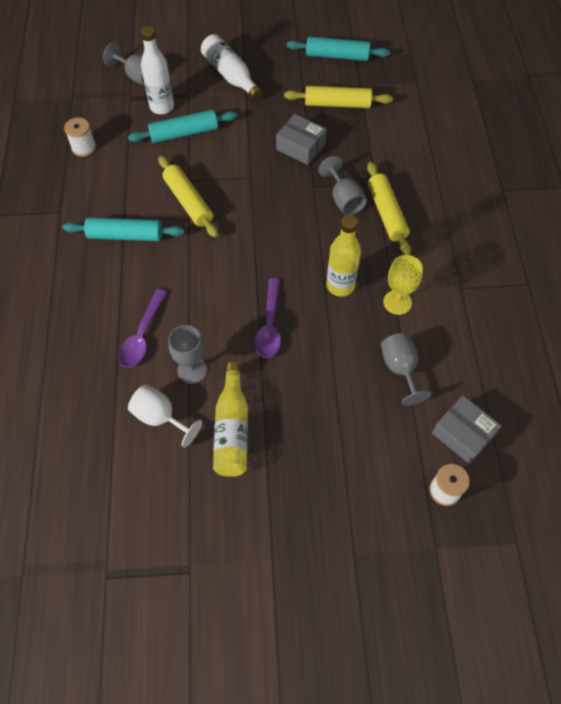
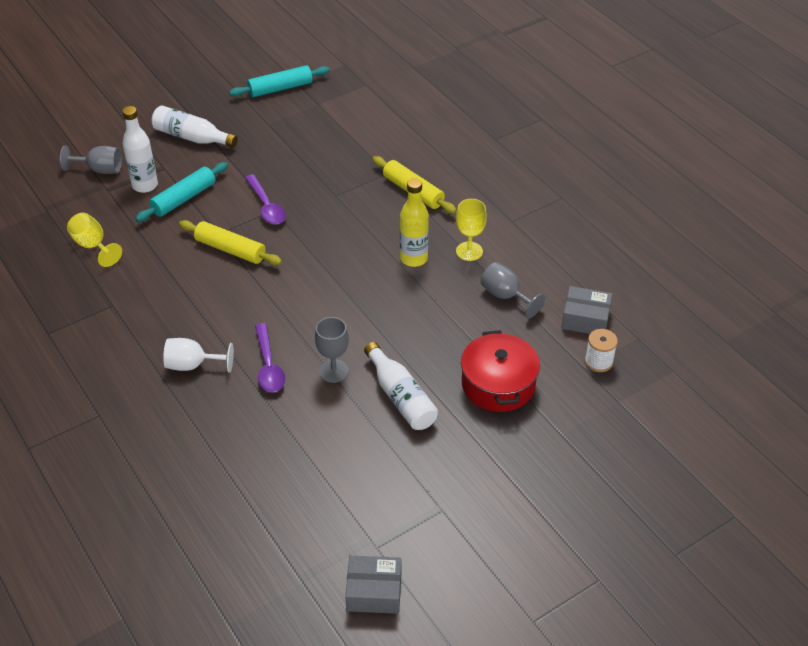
camera: 30 degrees left, 15 degrees down
(84, 148) = (93, 246): white spool -> yellow goblet
(125, 235) = (191, 298): turquoise rolling pin -> none
(160, 417) = (332, 416): white goblet -> white goblet (192, 365)
(232, 429) = (401, 397): yellow bottle -> white bottle
(269, 325) = (375, 311): purple spoon -> purple spoon (266, 206)
(300, 146) = (301, 170): grey box -> grey box (374, 591)
(330, 463) = (498, 384): none -> red pot
(337, 104) = (309, 125): yellow rolling pin -> none
(344, 200) = (369, 195): grey goblet -> none

